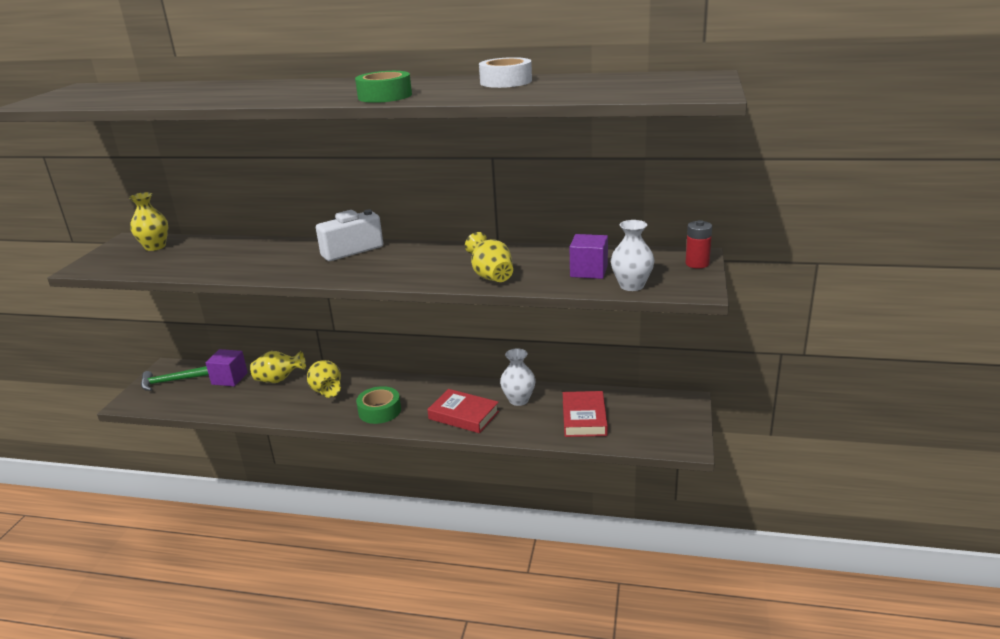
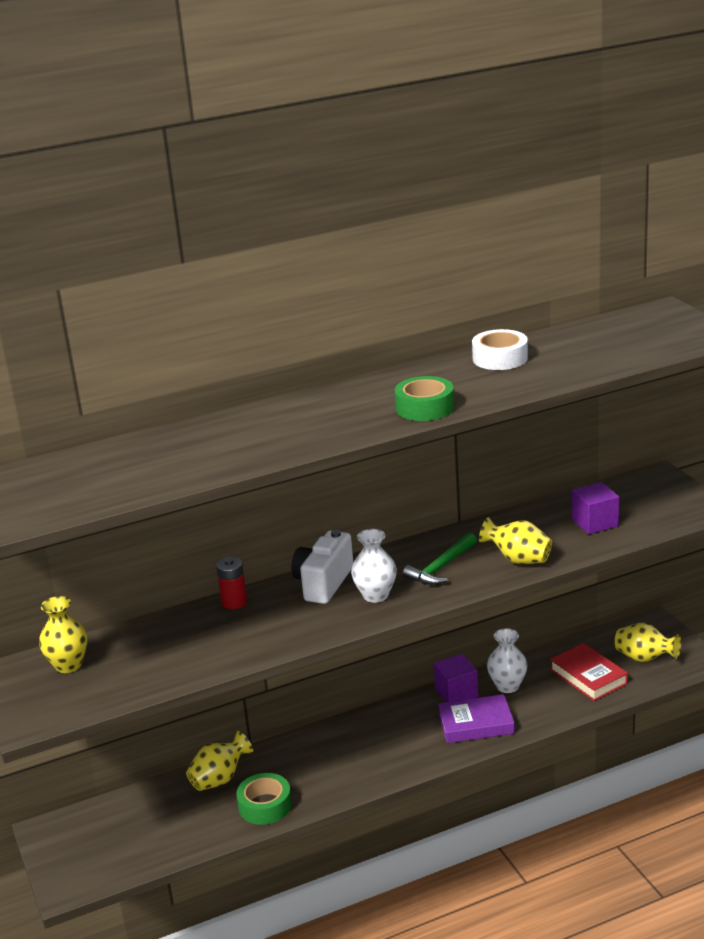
camera: 35 degrees left, 0 degrees up
(172, 381) = (81, 841): green hammer -> green hammer (441, 567)
(229, 378) = (154, 805): purple cube -> purple cube (456, 693)
(327, 391) = (297, 766): yellow vase -> yellow vase (644, 658)
(379, 411) = (385, 758): green tape -> green tape (265, 805)
(463, 415) = (476, 724): red book -> purple book
(631, 285) = (651, 524): white vase -> white vase (375, 595)
(697, 264) = (671, 483): red battery -> red battery (234, 602)

